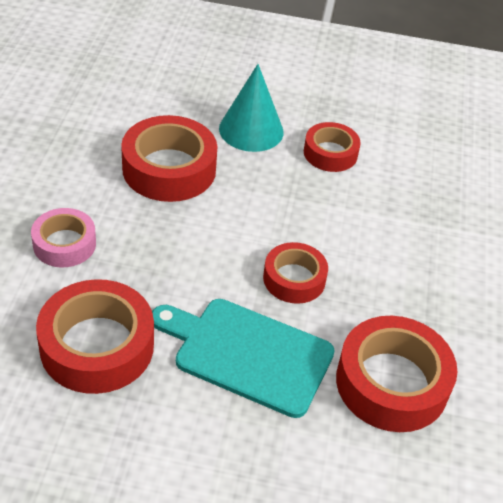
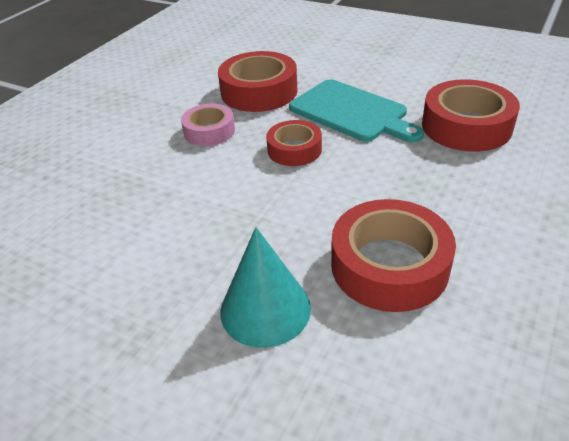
camera: 155 degrees left, 5 degrees down
(64, 244) = (507, 198): pink tape -> pink tape (209, 131)
(330, 153) = (183, 261): red tape -> none

